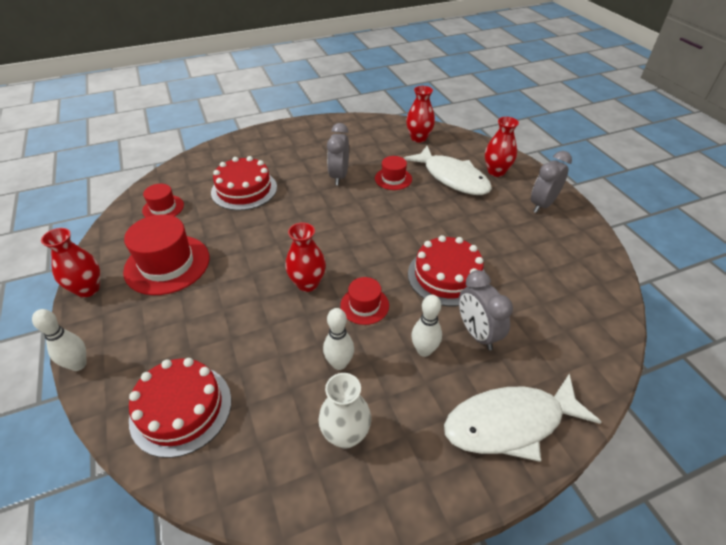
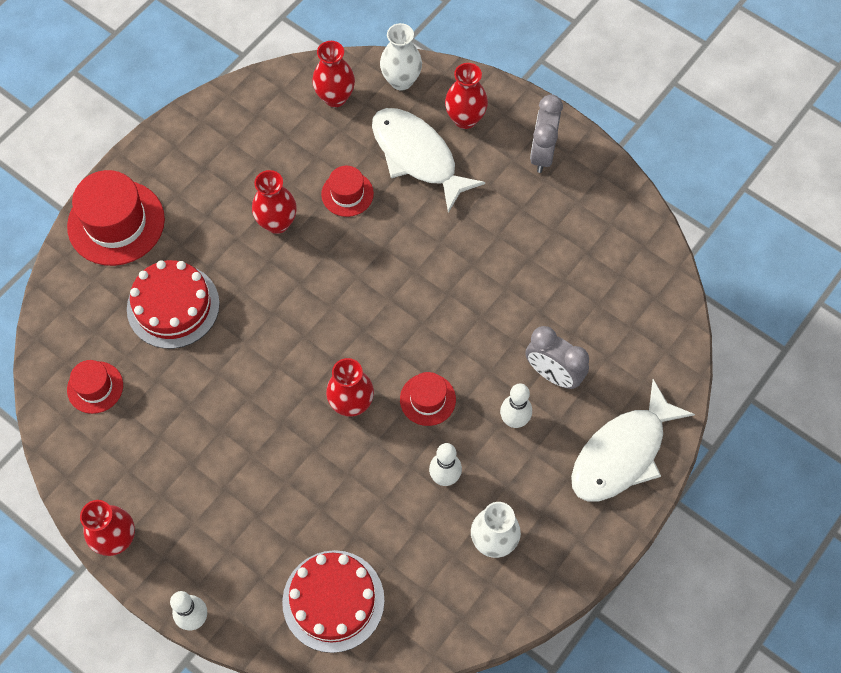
camera: 30 degrees left, 20 degrees up
(167, 264) = (176, 462): red hat -> red hat (116, 223)
(339, 176) = (277, 223): grey clock -> red vase
(447, 276) = (489, 317): red cake -> none
(452, 178) = (418, 156): white fish -> white fish turned 150 degrees counterclockwise
(465, 144) = (401, 80): none -> white vase

